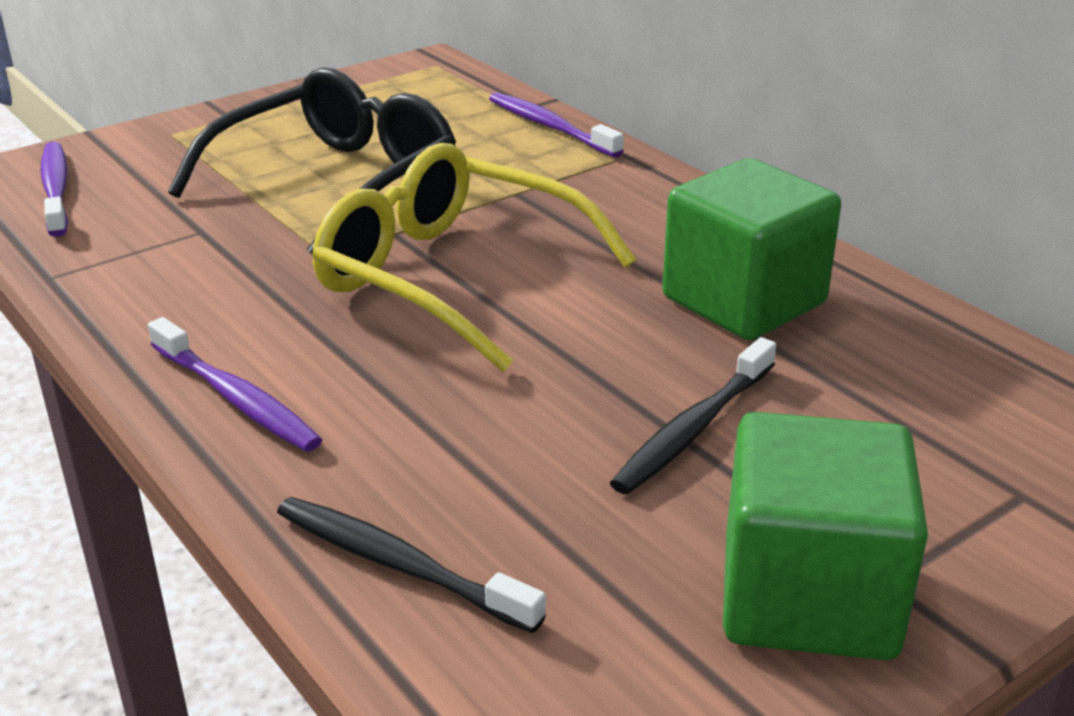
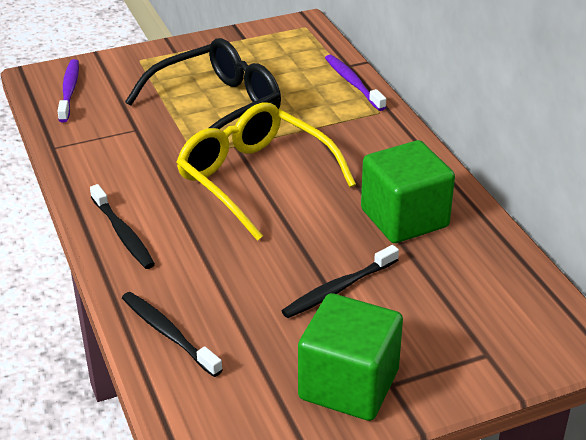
camera: 15 degrees right, 5 degrees up
(236, 398) = (123, 234): purple toothbrush -> black toothbrush

